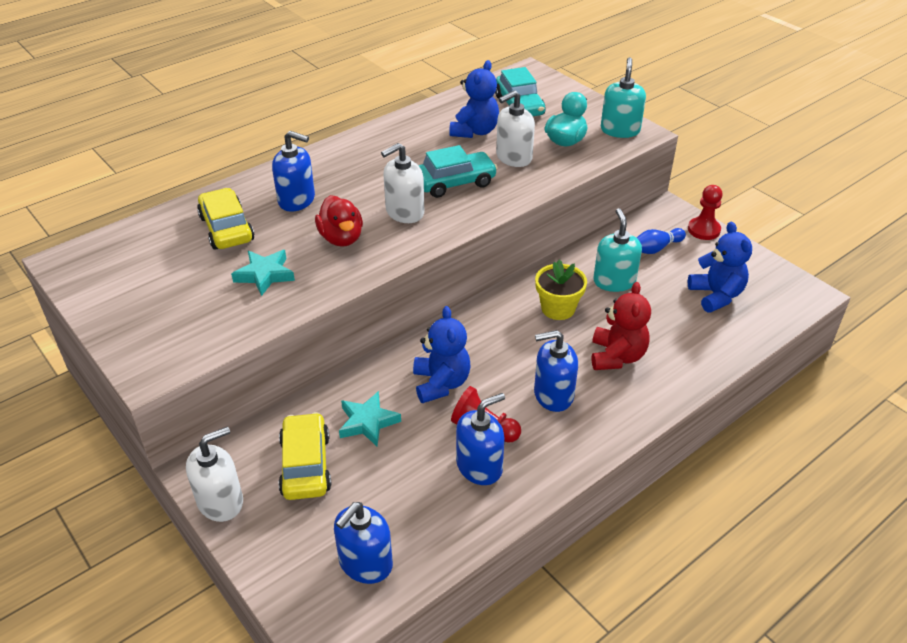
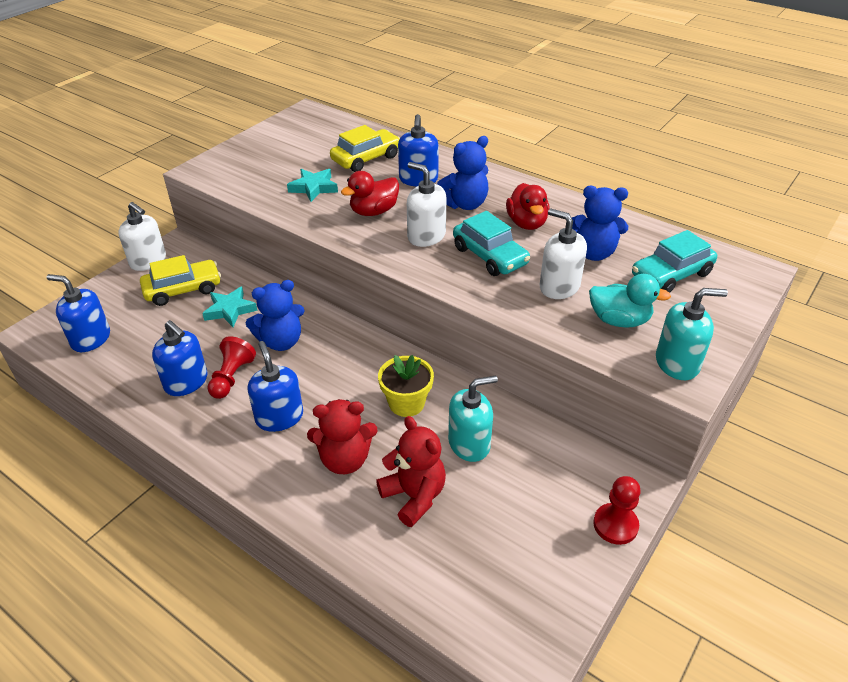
camera: 75 degrees right, 0 degrees up
(414, 153) = (527, 223): none -> red duck
(656, 248) = (549, 476): blue bowling pin -> none
(664, 321) = (414, 496): none -> red teddy bear
(716, 295) = (481, 546): blue teddy bear -> blue teddy bear (464, 204)

